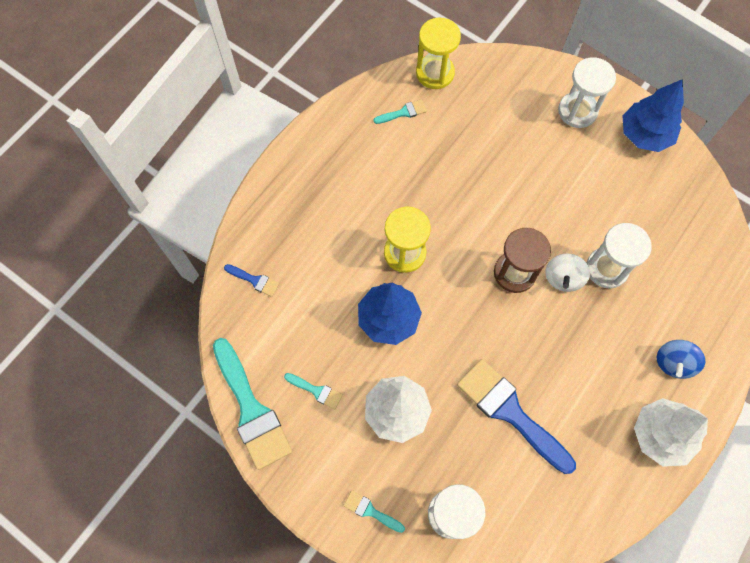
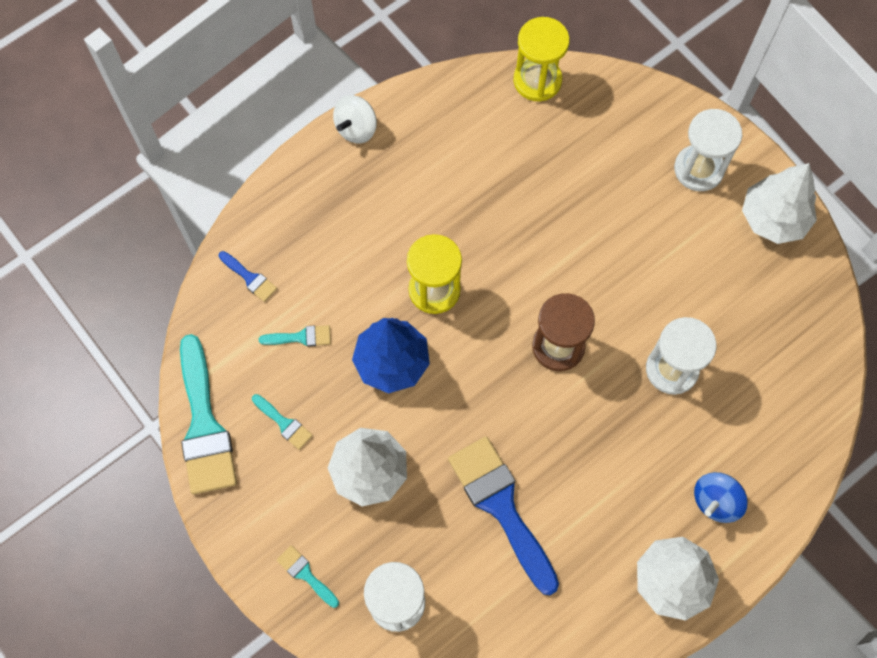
camera: 15 degrees right, 0 degrees up
(403, 112) = (484, 120): turquoise brush -> turquoise brush (301, 337)
(563, 278) = (614, 367): white spinning top -> white spinning top (356, 129)
(645, 134) = (773, 218): blue tree -> white tree

